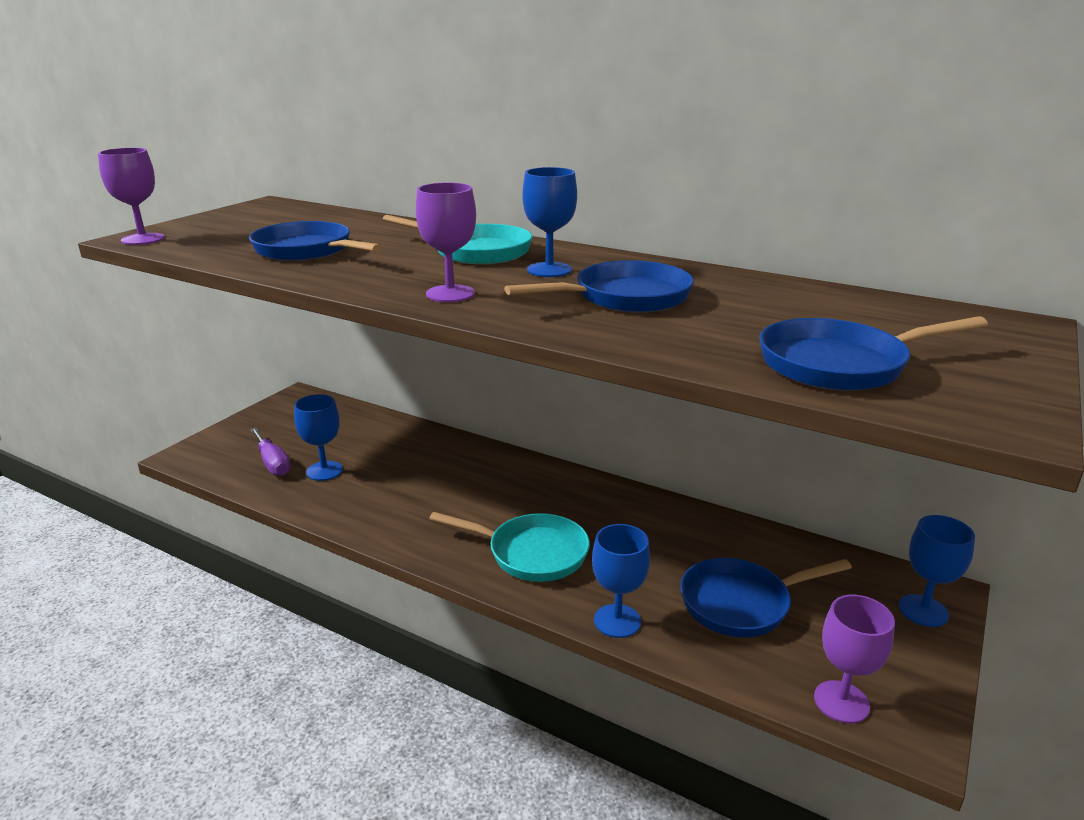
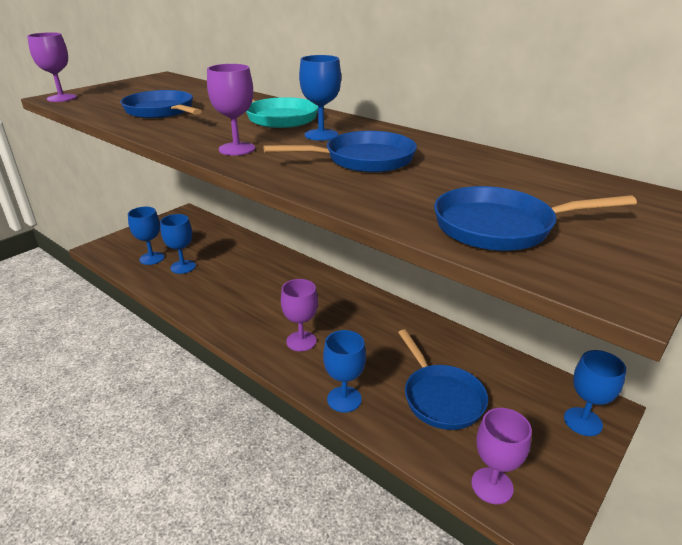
camera: 10 degrees right, 5 degrees up
(273, 463) = (152, 258): purple screwdriver -> blue goblet
(532, 553) = (301, 341): turquoise pan -> purple goblet
(741, 603) = (441, 397): blue pan -> blue pan turned 105 degrees counterclockwise

